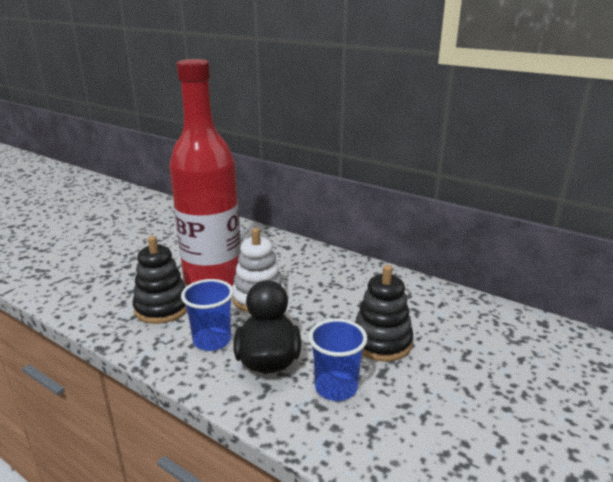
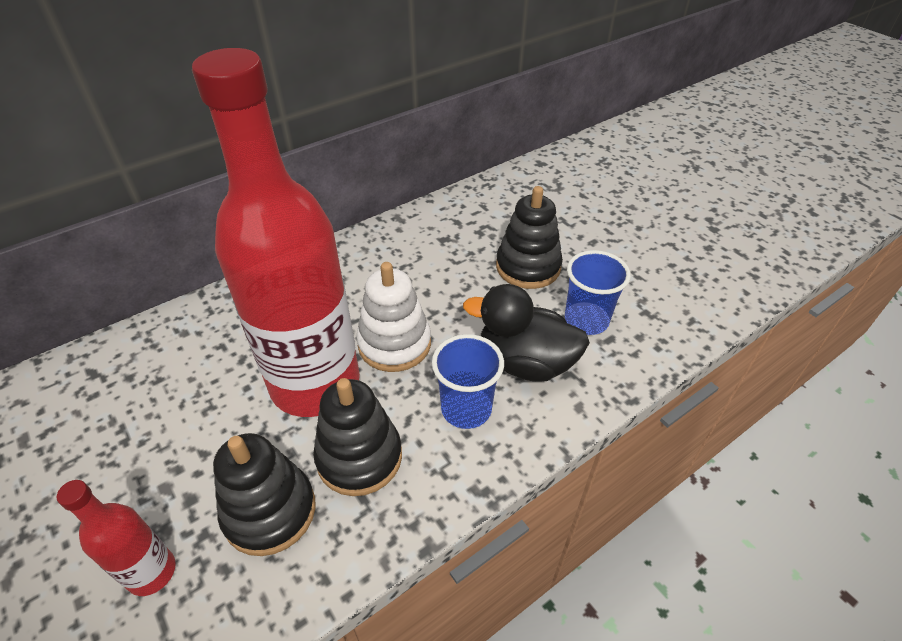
camera: 70 degrees left, 20 degrees up
(86, 269) = (151, 572): none -> red bottle
(122, 289) = (269, 511): none -> black stacking toy

